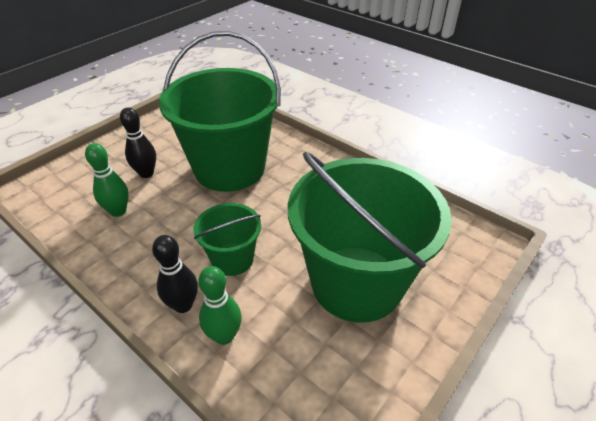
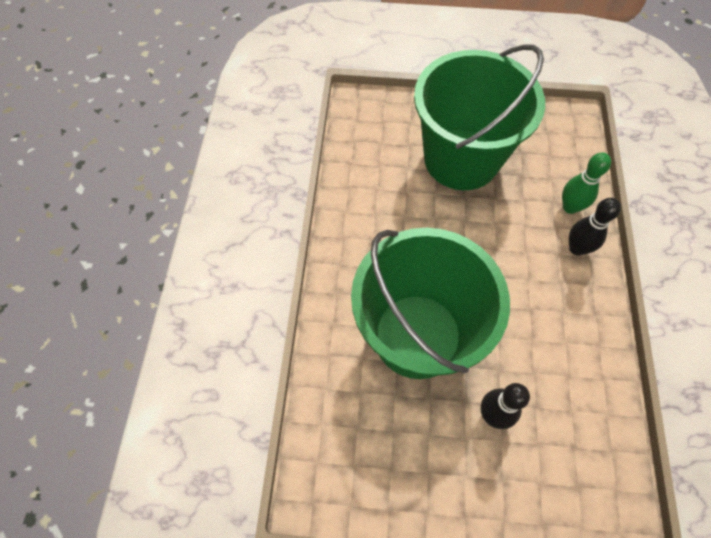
camera: 125 degrees left, 20 degrees up
(118, 211) = (556, 387): green bowling pin -> none
(232, 259) = (513, 247): green bucket -> none

